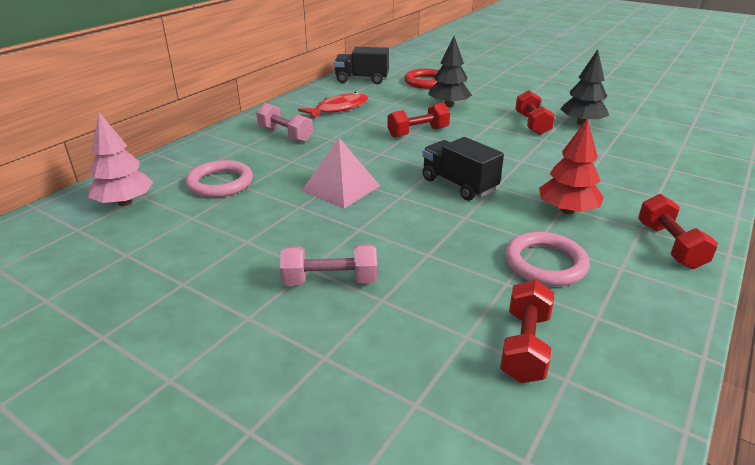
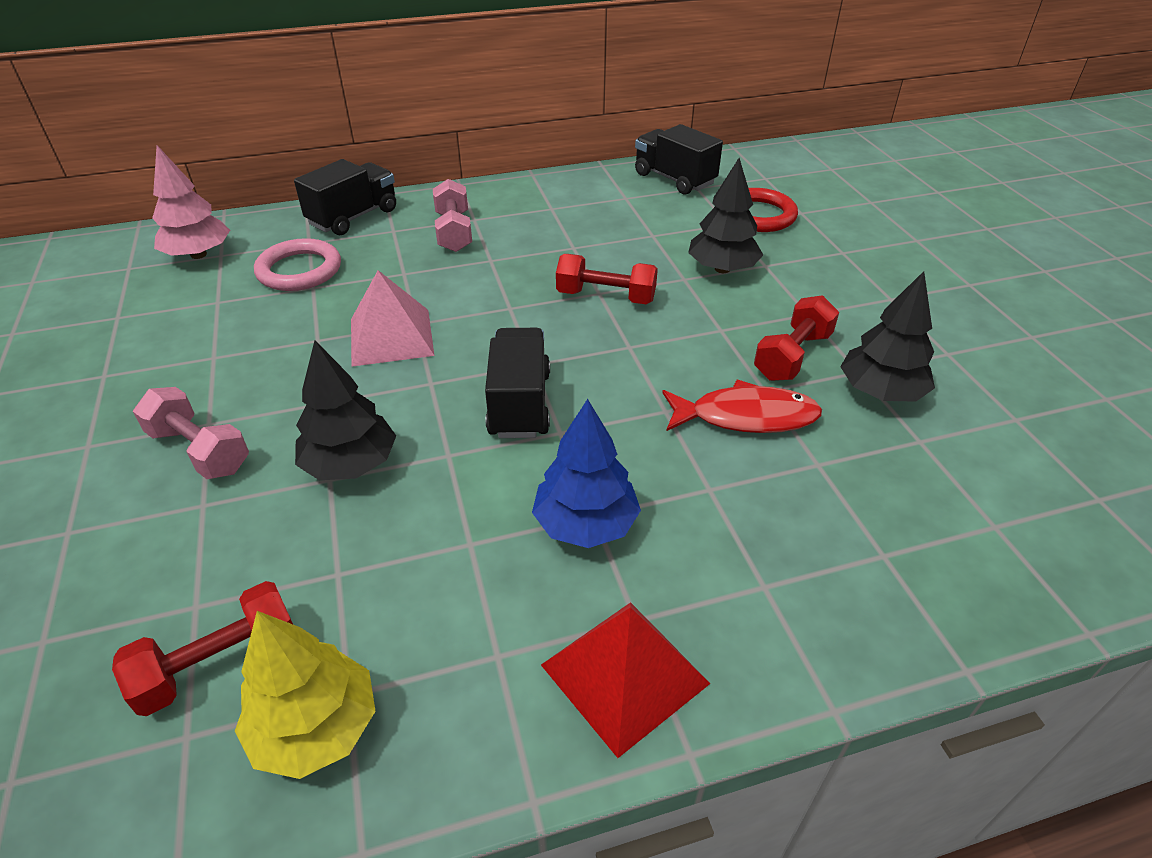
camera: 40 degrees right, 10 degrees up
(205, 148) = (353, 217): none -> black truck
(338, 108) = (571, 216): red fish -> red fish (746, 417)
(426, 243) = (350, 464): none -> black tree
(545, 263) = (422, 580): pink ring -> none
(567, 210) = (585, 524): red tree -> blue tree
(609, 335) = (316, 727): none -> yellow tree
(669, 245) = (625, 674): red dumbbell -> red pyramid

